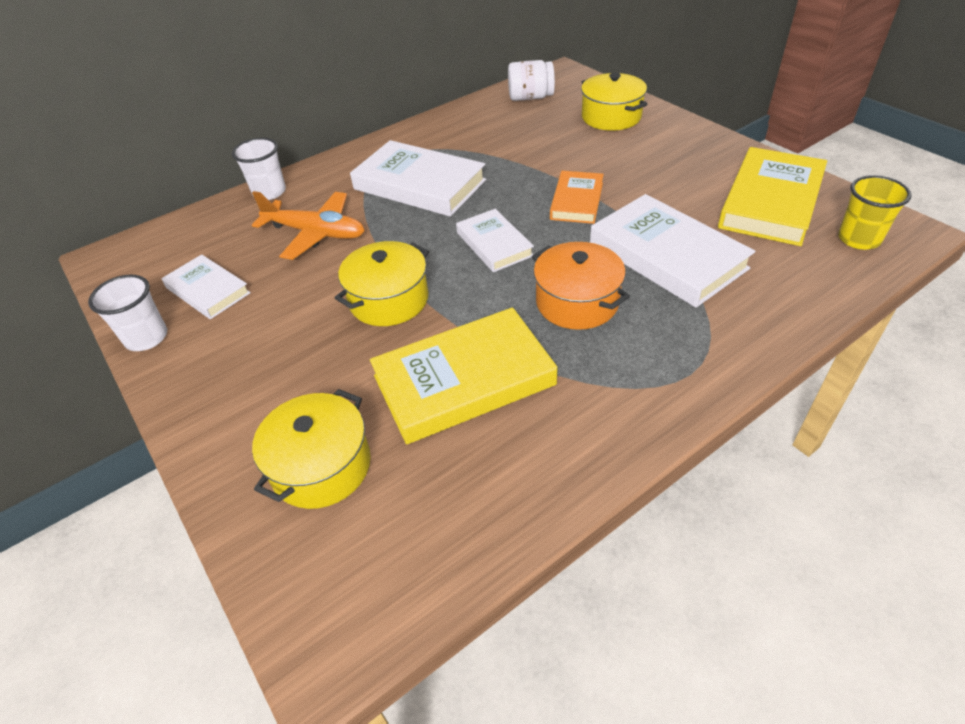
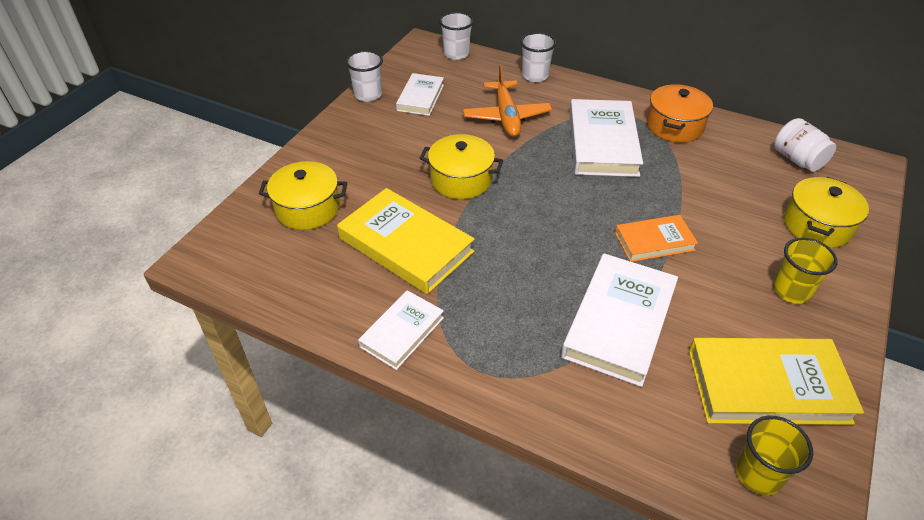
camera: 60 degrees right, 0 degrees up
(160, 236) = (456, 54): none -> white cup
(494, 244) = (559, 210): white book -> white book (402, 332)
(577, 302) = (521, 280): orange pot -> orange pot (674, 126)
(675, 154) = (791, 291): none -> yellow cup

